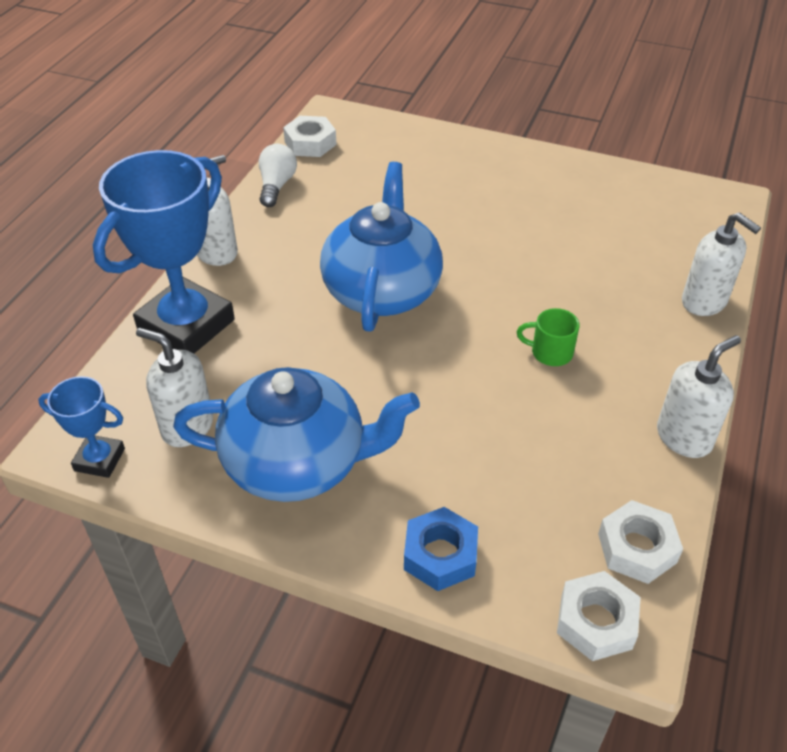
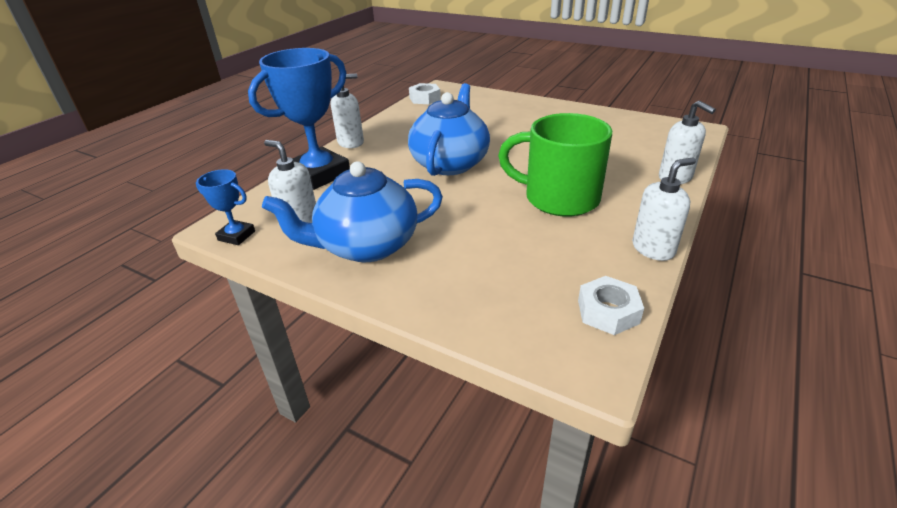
camera: 10 degrees right, 10 degrees down
(276, 186) = (398, 115): white light bulb -> none
(298, 463) = (366, 246): blue teapot -> blue teapot turned 150 degrees clockwise
(440, 555) = (453, 304): blue nut -> none
(550, 352) = (559, 198): green mug -> green mug, size x2.50
(596, 621) = (567, 356): white nut -> none

